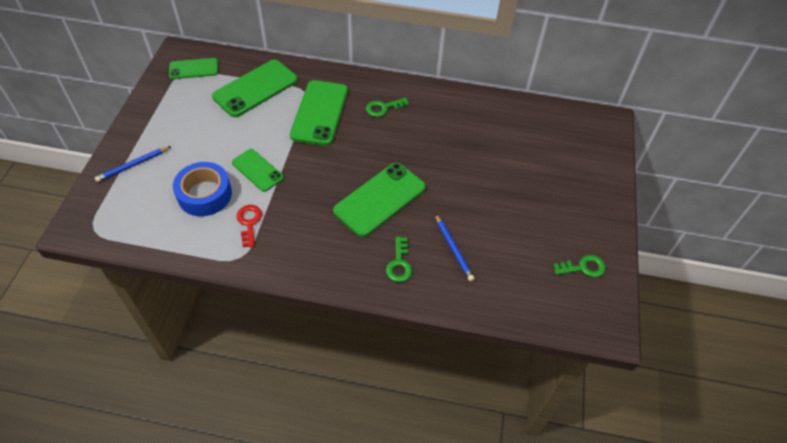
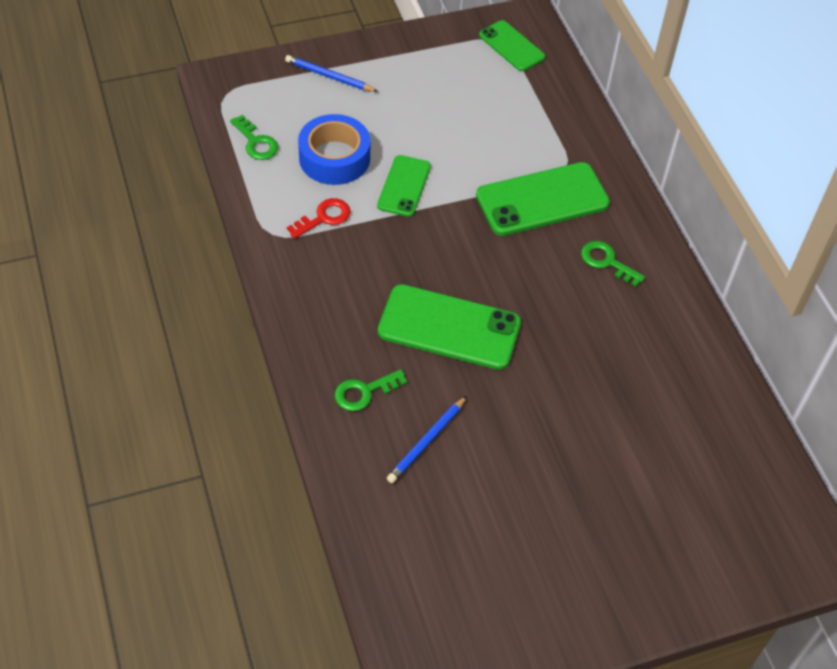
camera: 60 degrees right, 0 degrees up
(255, 88) = (529, 118): green phone -> none
(583, 267) = (501, 612): green key -> green key (256, 142)

